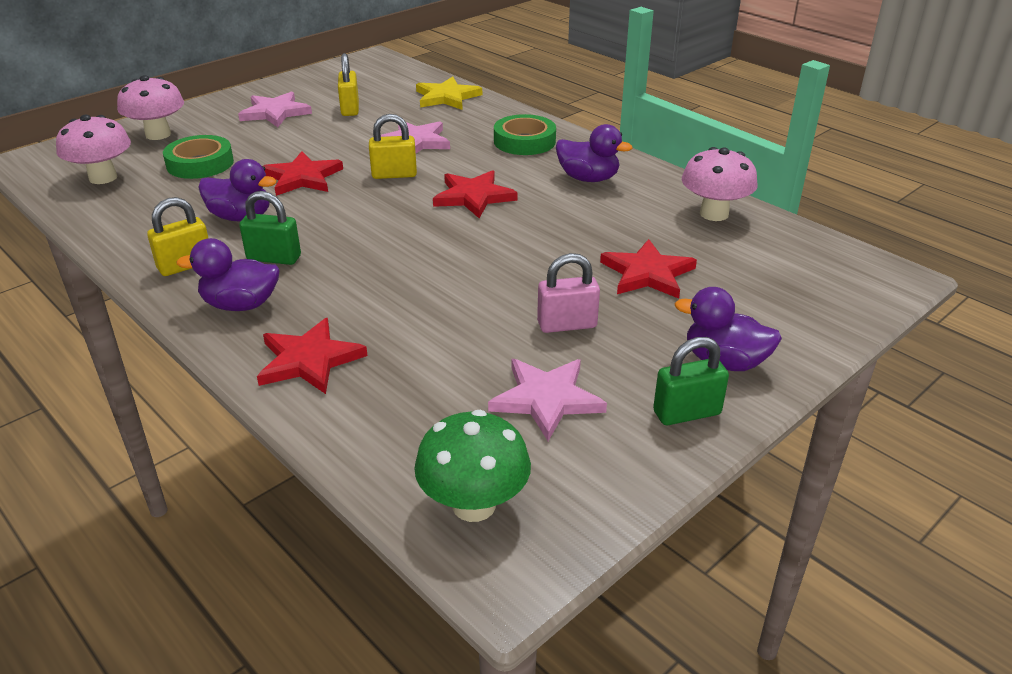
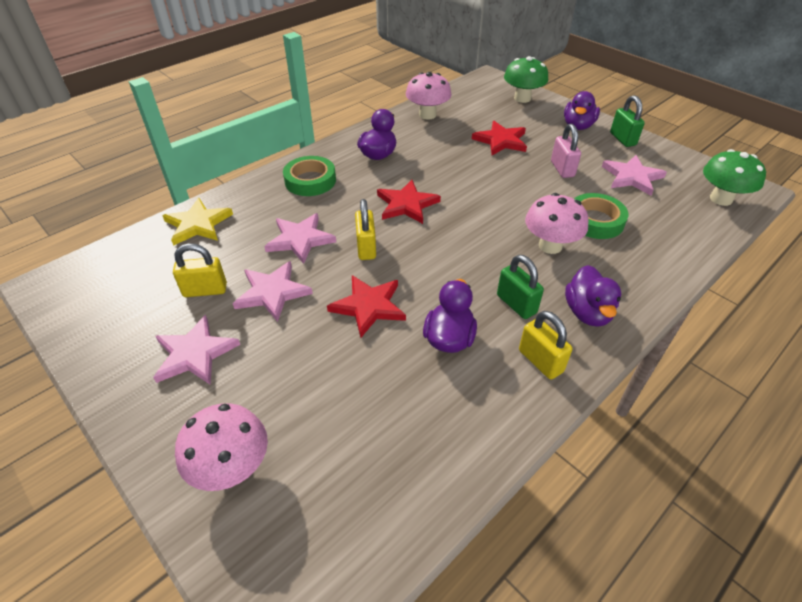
camera: 90 degrees left, 10 degrees up
(103, 178) = (358, 495): pink mushroom -> pink mushroom (550, 246)
(200, 163) = (328, 398): green tape -> green tape (595, 221)
(274, 258) = (516, 304): green padlock -> green padlock turned 45 degrees counterclockwise
(309, 360) = (638, 267): red star -> none
(338, 135) = (272, 292): none -> pink star
(816, 308) = (522, 98): none -> green mushroom

